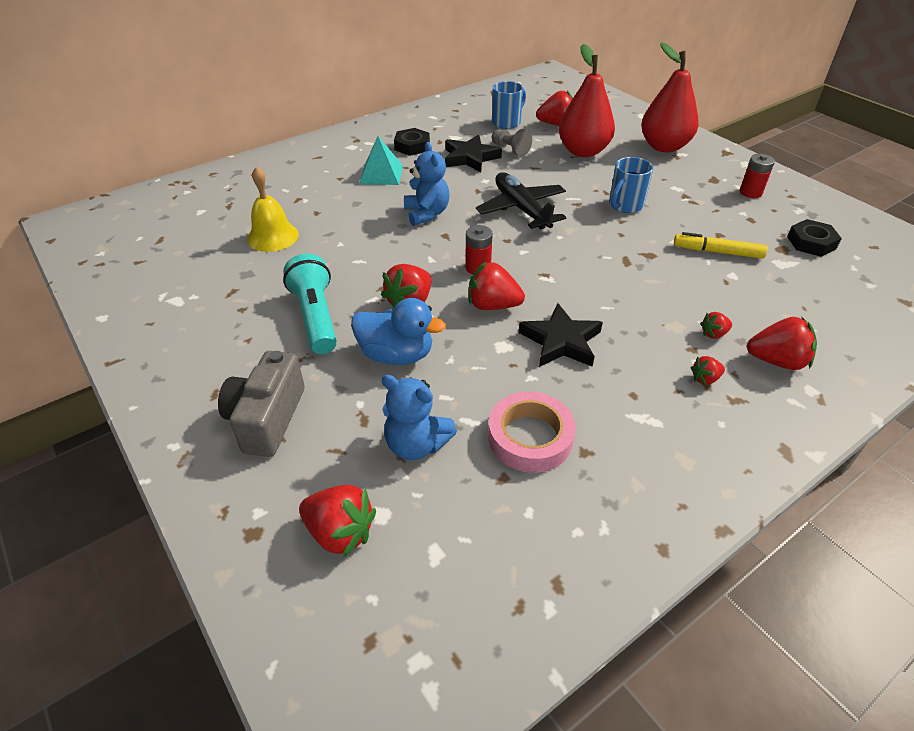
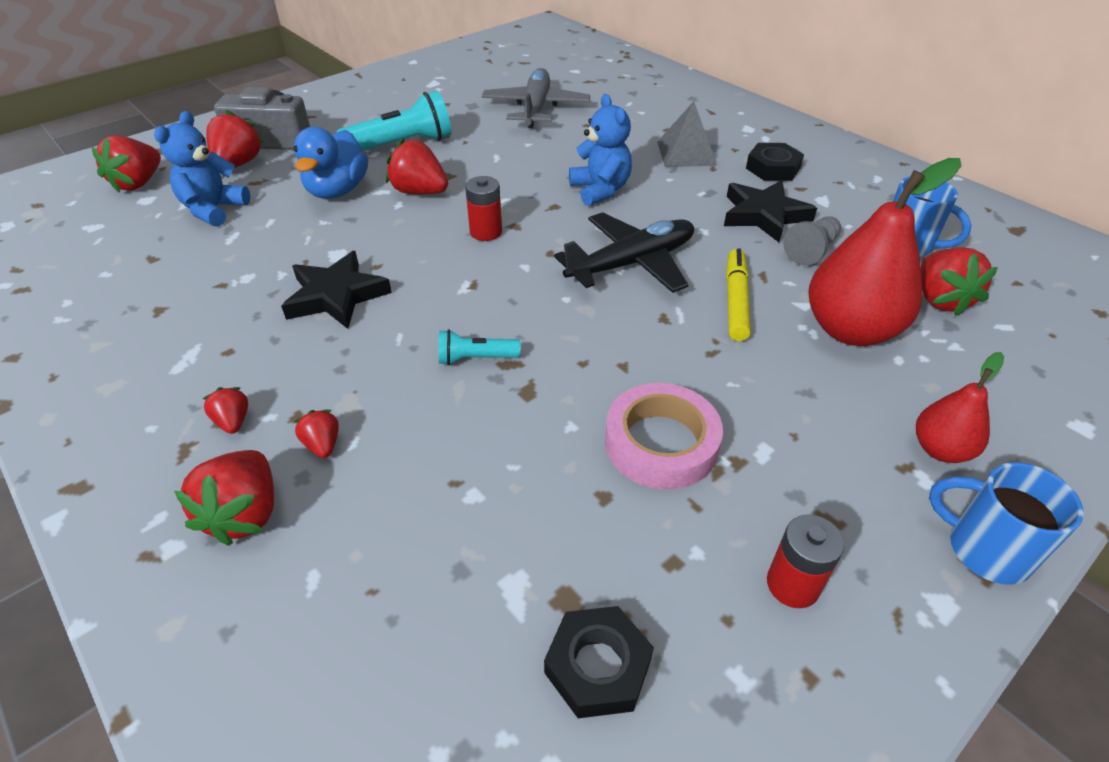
camera: 85 degrees right, 0 degrees up
(273, 236) = (536, 108): yellow bell -> grey plane
(381, 174) = (686, 153): turquoise pyramid -> grey pyramid
(427, 214) = (600, 190): blue teddy bear -> blue teddy bear turned 90 degrees counterclockwise
(493, 305) = (410, 245): red strawberry -> red strawberry (238, 164)
(530, 437) = (194, 273): pink tape -> pink tape (661, 443)
(624, 273) = (475, 358): none -> turquoise flashlight
(625, 205) = (673, 372): blue mug -> blue mug (984, 549)
(664, 147) = (940, 449): red pear -> red pear, size x0.54
(717, 252) = (543, 484): yellow marker -> yellow marker (735, 301)

